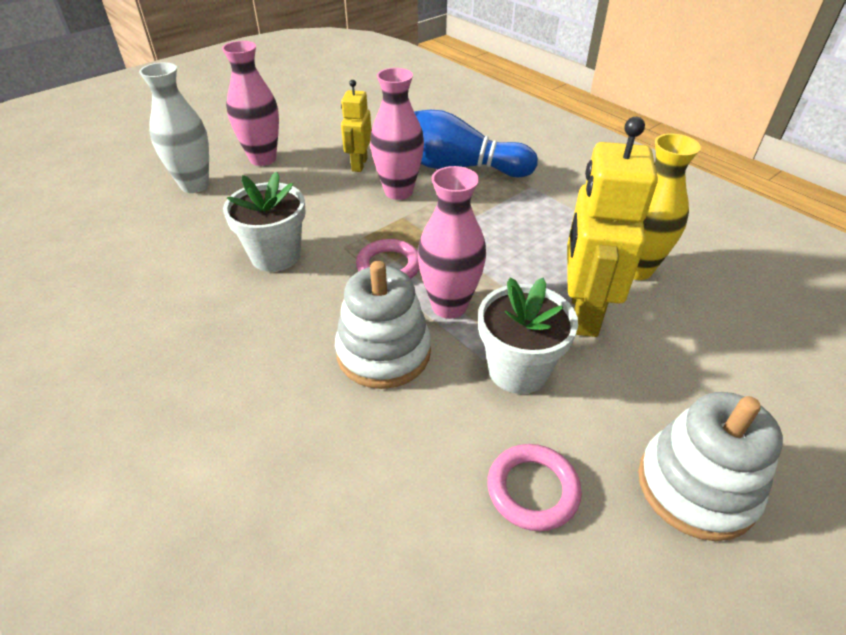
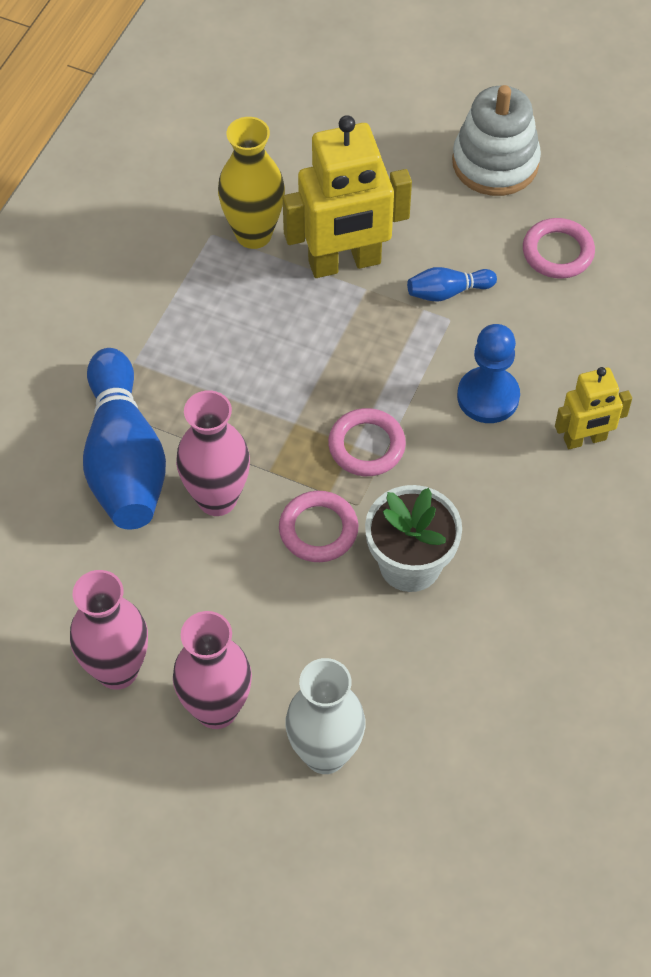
camera: 115 degrees left, 15 degrees up
(340, 224) = (318, 530): none -> pink ring
(359, 164) = (172, 576): yellow robot -> yellow robot (585, 439)
(383, 352) = (488, 397): white stacking toy -> blue pawn
(449, 306) = (397, 369): pink vase -> pink vase (117, 670)
(518, 370) = (448, 292): white flower pot -> blue bowling pin

